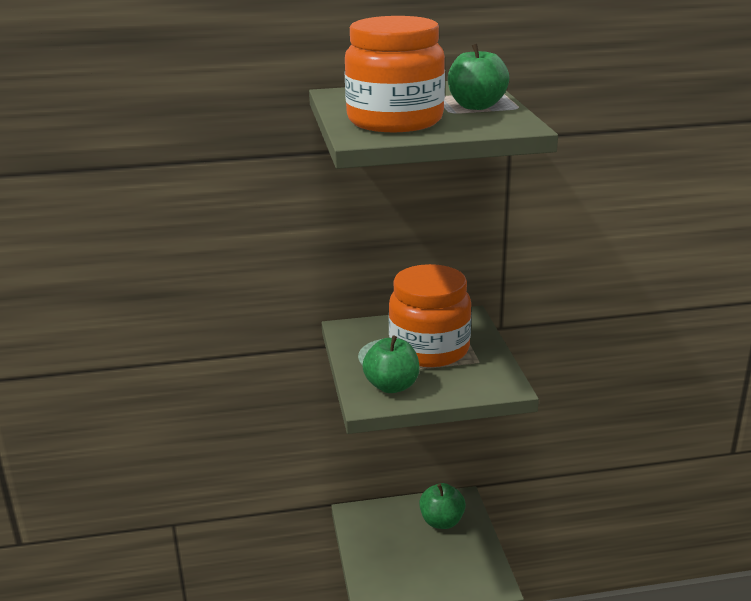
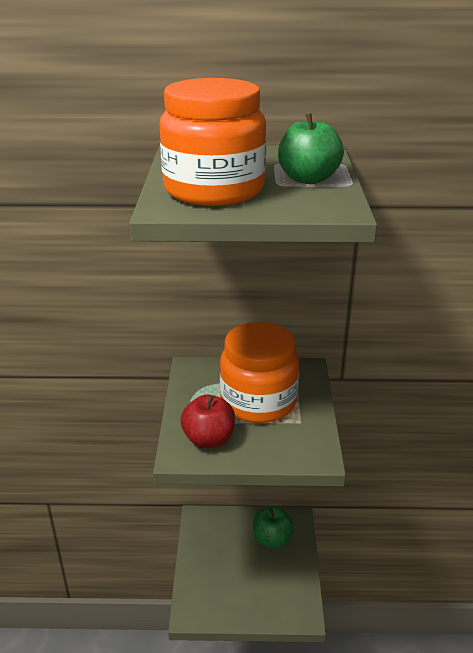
camera: 10 degrees right, 5 degrees up
(392, 386) = (209, 439): green apple -> red apple

